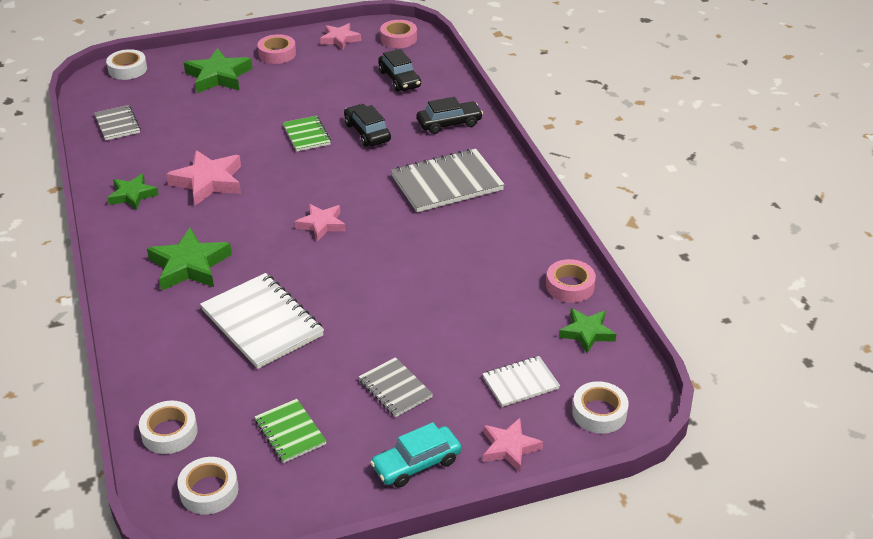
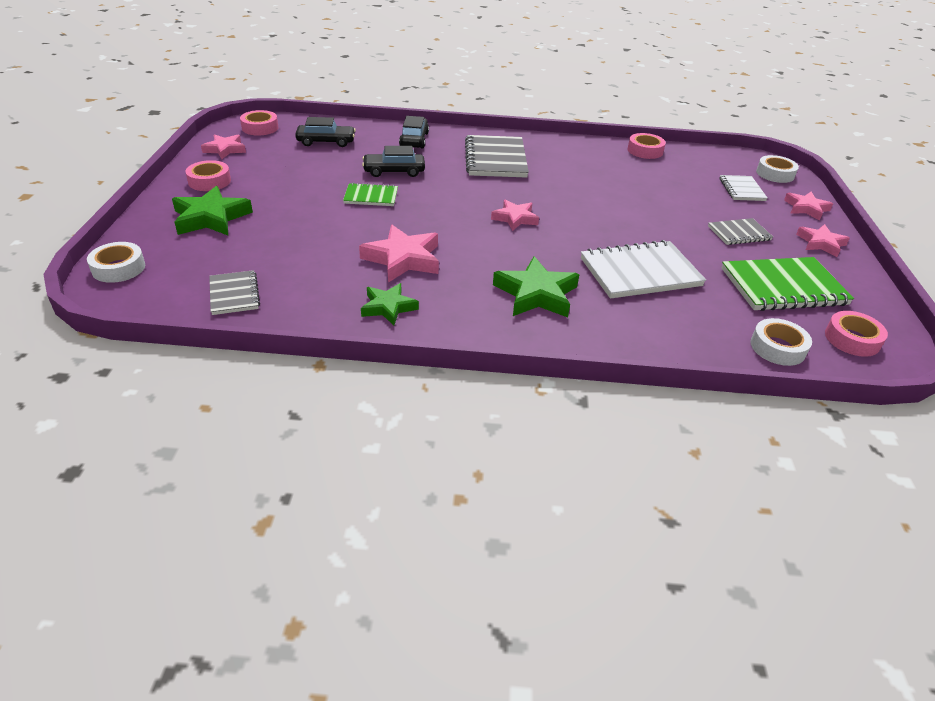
camera: 70 degrees left, 0 degrees up
(117, 124) = (234, 294): grey notebook -> grey notebook turned 75 degrees clockwise
(209, 491) = (852, 339): white tape -> pink tape
(290, 432) = (783, 287): green notebook -> green notebook, size x1.79
(416, 464) = (821, 243): turquoise car -> pink star
(587, 333) = (696, 158): green star -> none

